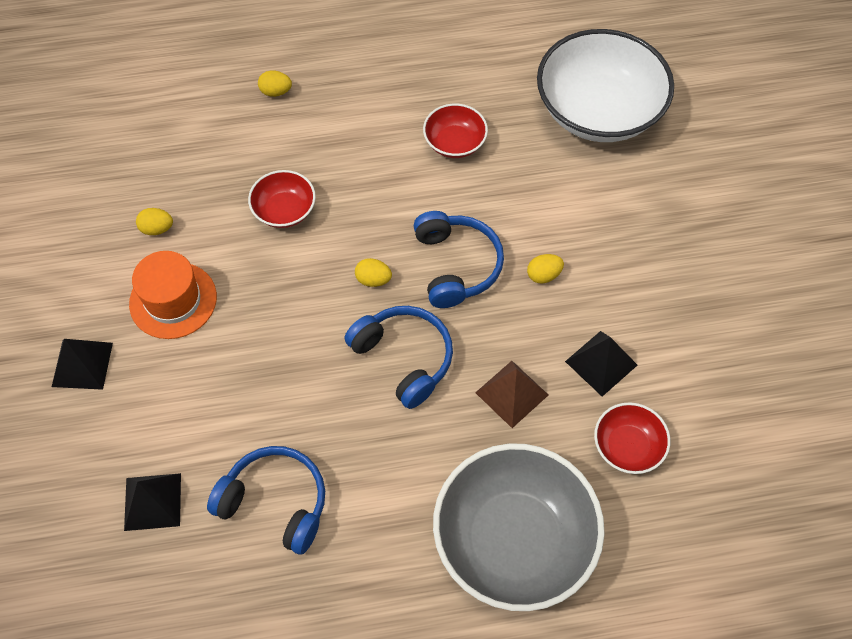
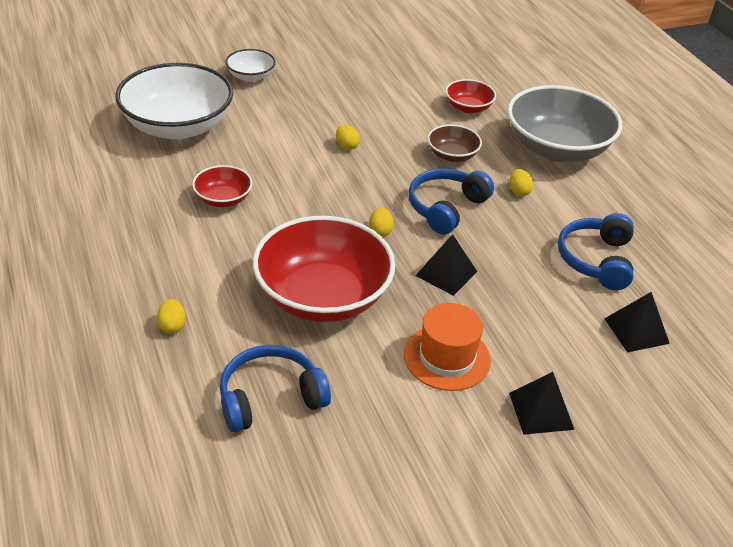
camera: 105 degrees left, 20 degrees down
(157, 229) = (370, 388): yellow egg -> yellow egg (519, 191)
(284, 210) = (323, 296): red bowl -> red bowl, size x2.10
(456, 265) = (351, 188): blue headphones -> blue headphones (270, 398)
(511, 393) = (452, 155): brown pyramid -> brown bowl
(601, 363) = (411, 119): black pyramid -> black pyramid (446, 273)
(712, 192) = (251, 76): none -> white bowl

